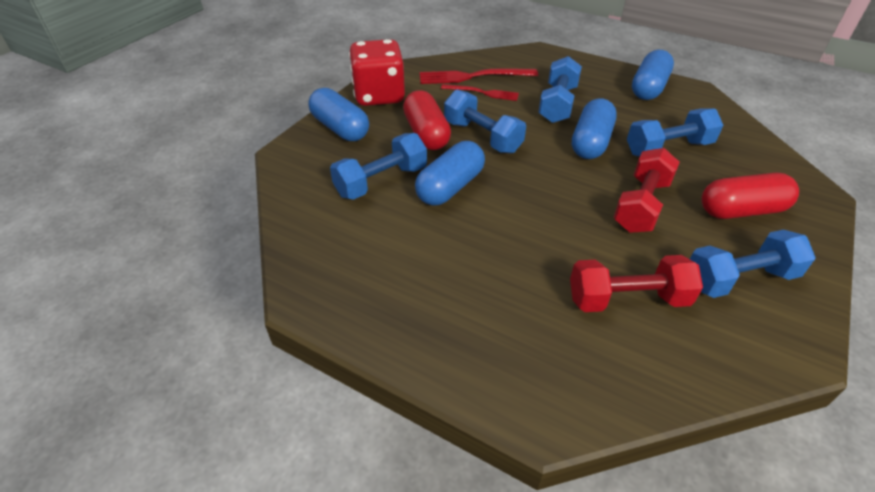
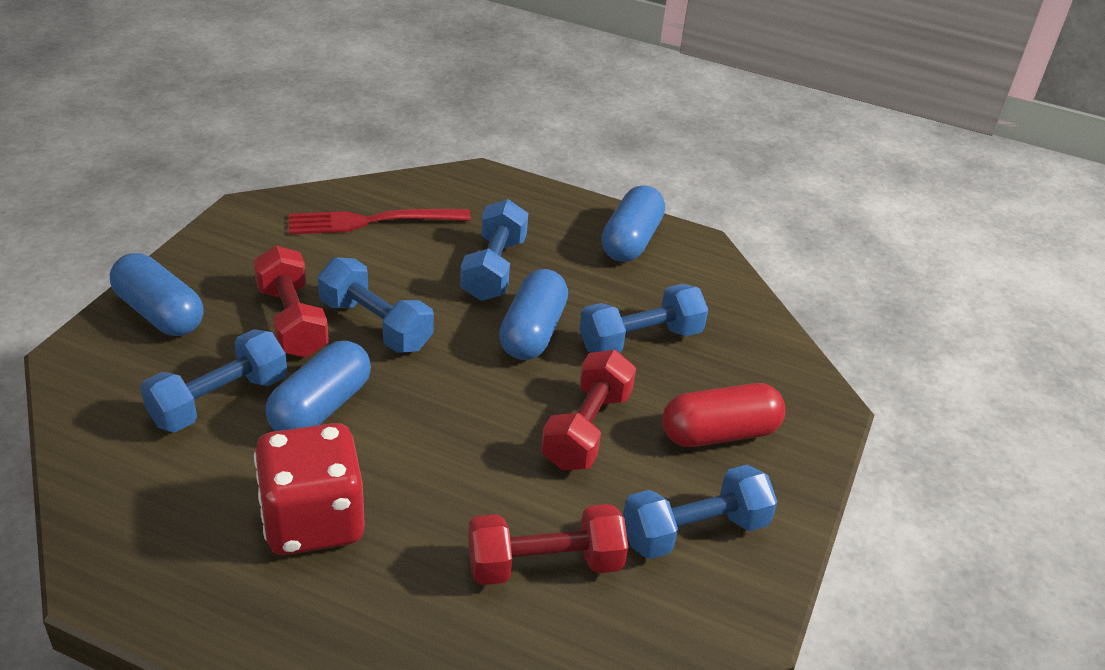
camera: 10 degrees left, 5 degrees down
(379, 95) = (223, 256): red dice -> red dice (313, 521)
(426, 134) = (292, 321): red capsule -> red dumbbell
(483, 93) = (384, 250): red fork -> none

